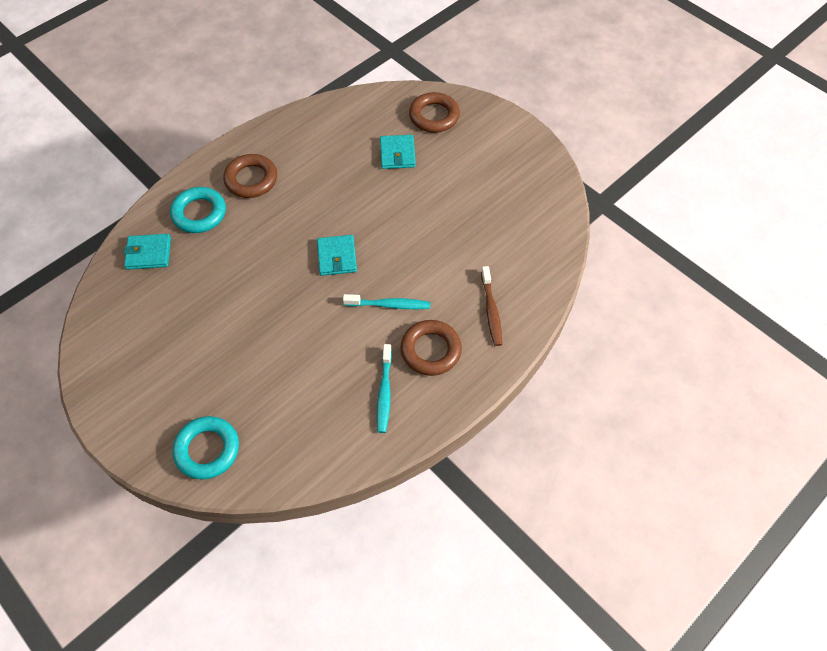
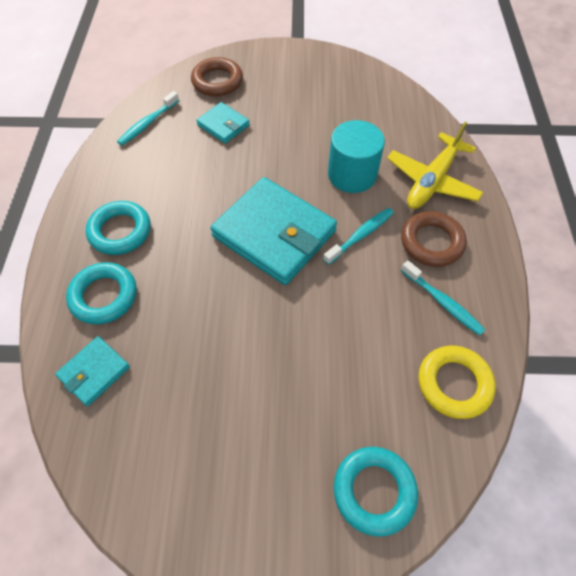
camera: 45 degrees left, 0 degrees up
(251, 179) = (120, 231): brown ring -> turquoise ring
(324, 443) = (454, 384): none -> yellow ring
(337, 257) = (274, 234): turquoise wallet -> turquoise wallet, size x2.04
(350, 115) = (148, 123): none -> turquoise toothbrush
(439, 259) = (352, 174): none -> turquoise cylinder
(491, 310) = (432, 180): brown toothbrush -> yellow plane

